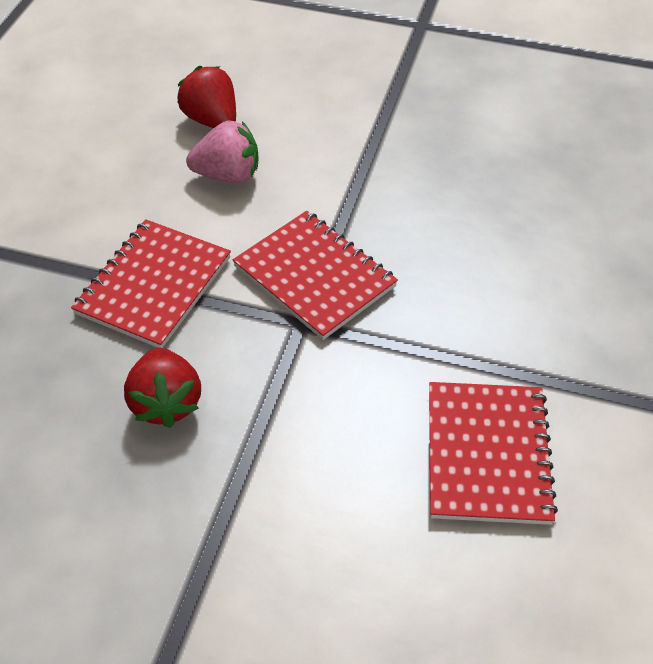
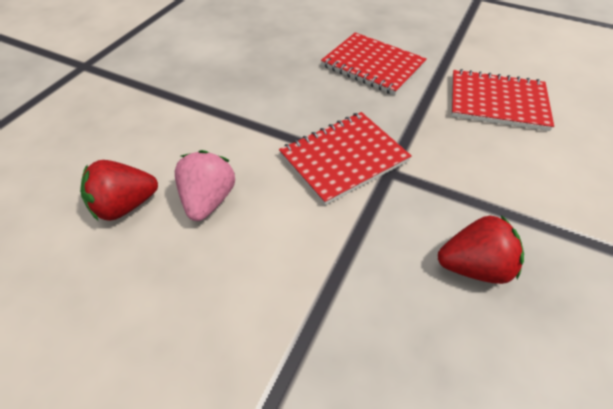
camera: 80 degrees left, 0 degrees up
(153, 285) = (337, 268): red notebook -> red notebook (372, 65)

